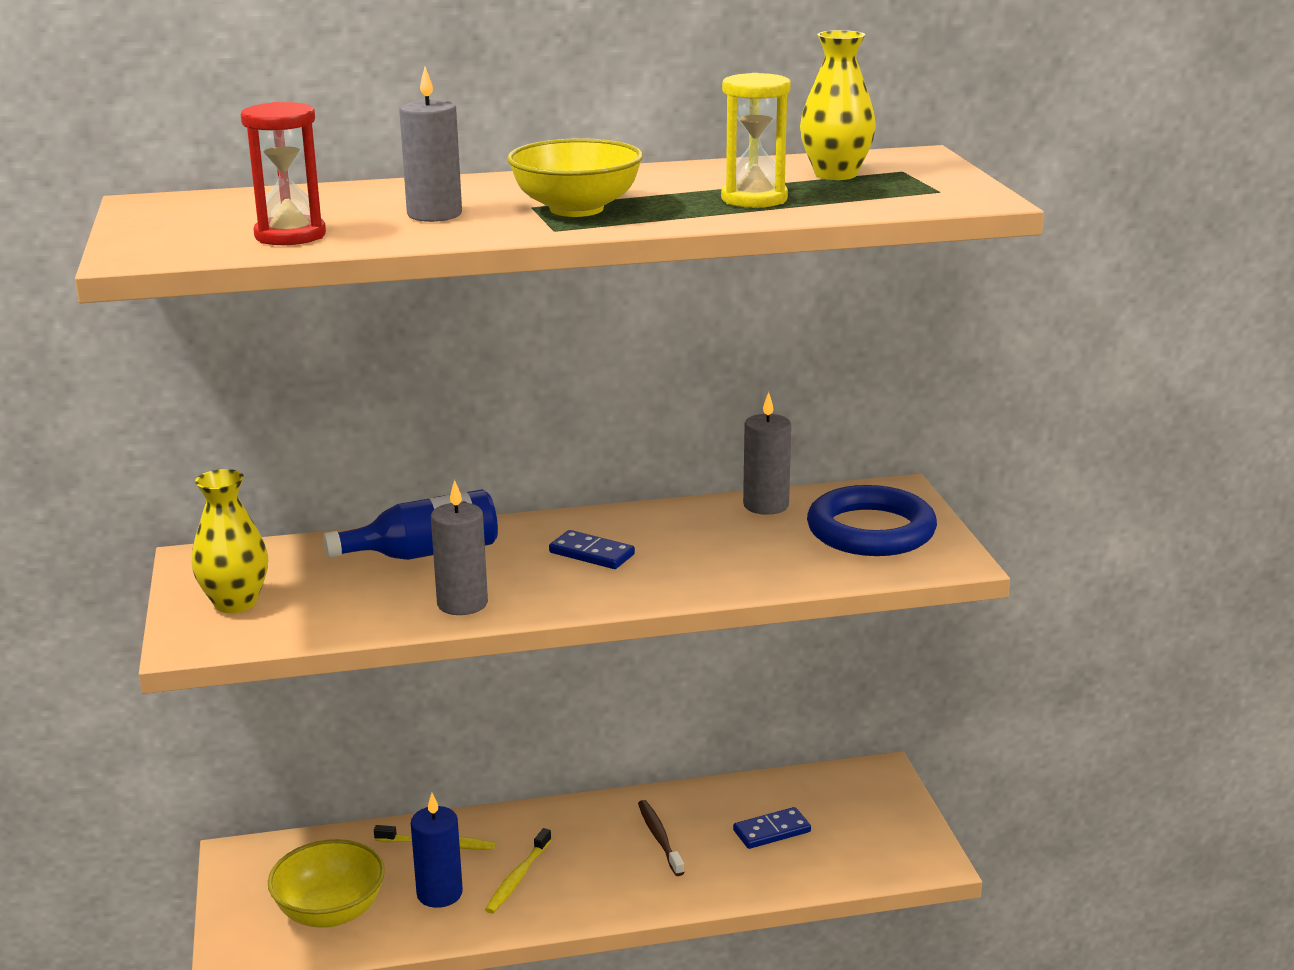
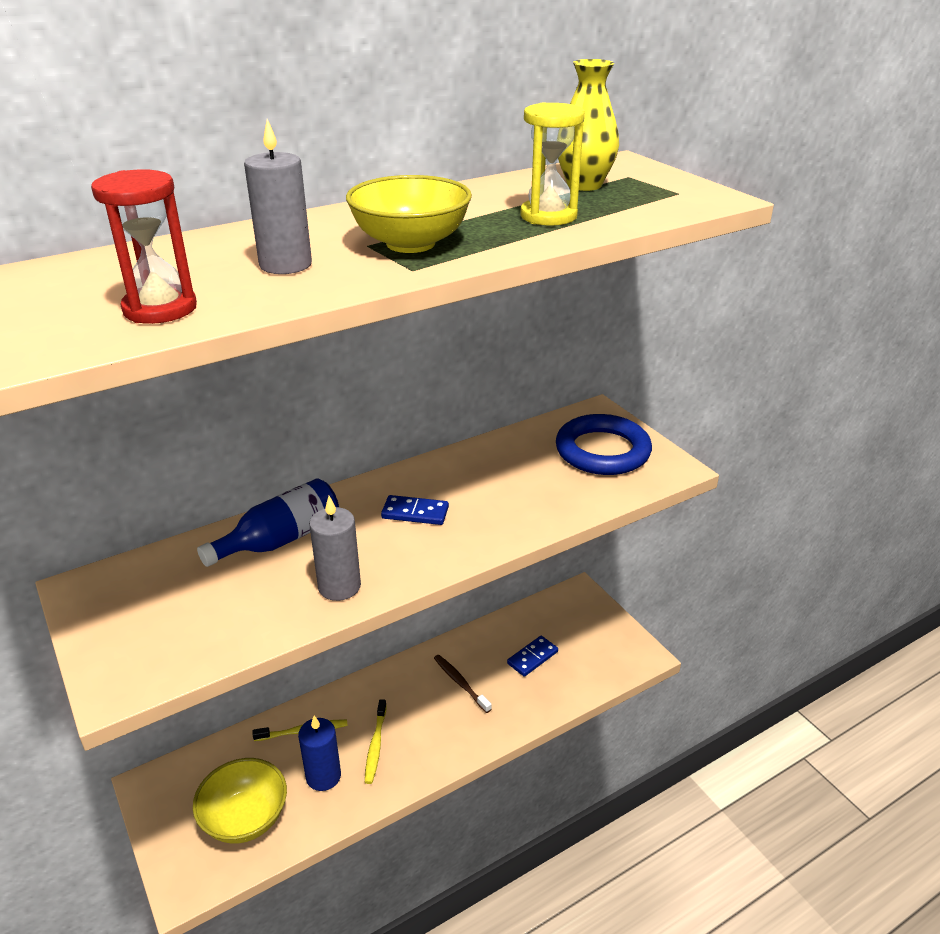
camera: 20 degrees left, 10 degrees up
(235, 603) = (138, 630): yellow vase -> none
(766, 505) = (516, 441): grey candle -> none

